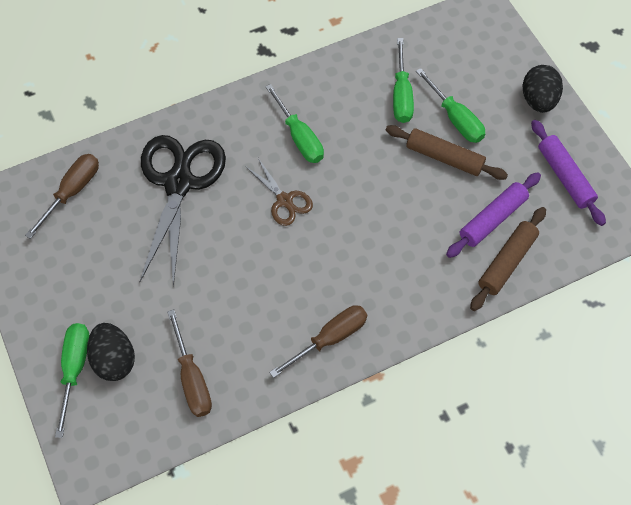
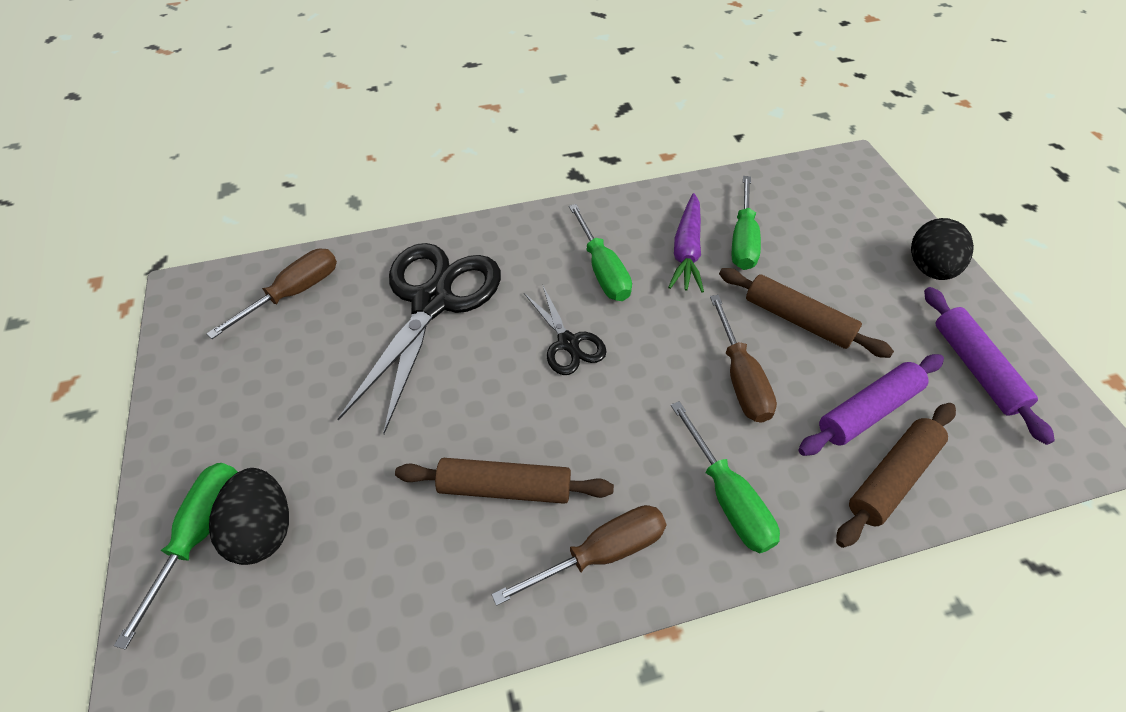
camera: 10 degrees right, 10 degrees down
(192, 378) = (370, 582): brown screwdriver -> brown screwdriver (740, 378)
(262, 309) = (505, 488): none -> brown rolling pin
(284, 200) = (568, 343): brown scissors -> black scissors
(360, 111) = (686, 251): none -> purple carrot
(455, 118) = (814, 275): green screwdriver -> green screwdriver (727, 497)

